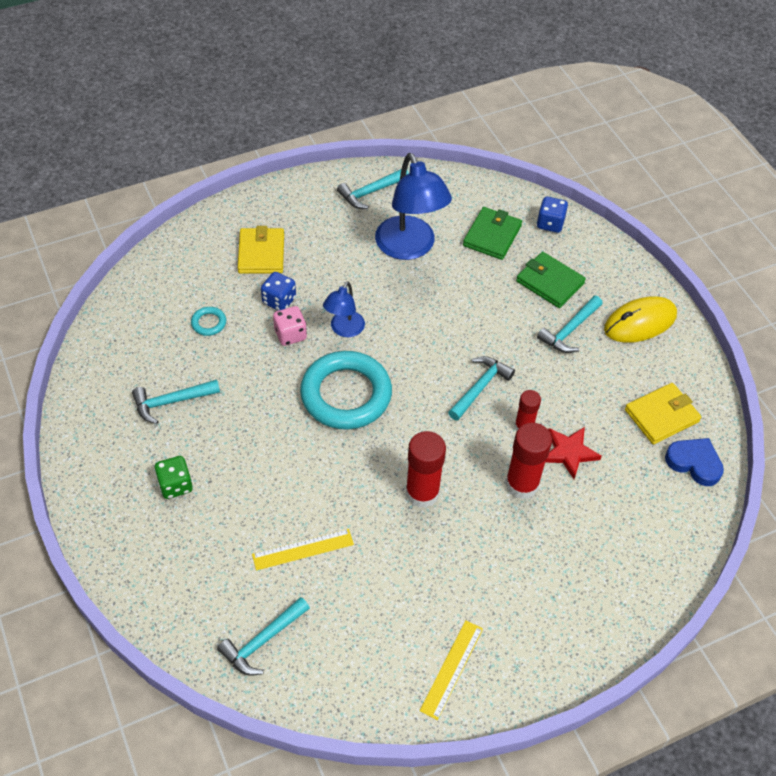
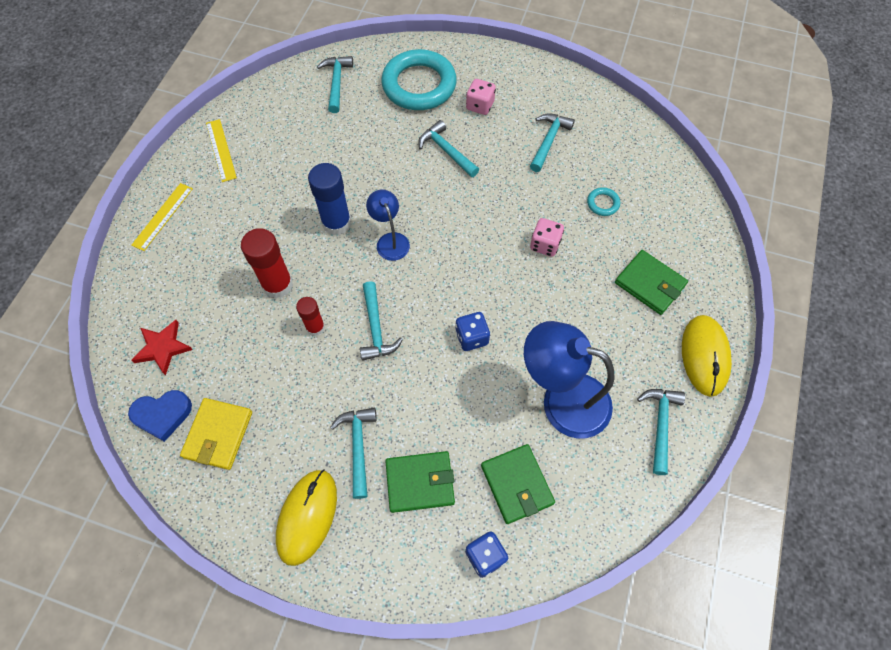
camera: 135 degrees right, 10 degrees up
(175, 485) = (480, 106): green dice -> pink dice
(259, 471) = (446, 151): none -> turquoise hammer
(261, 253) = (650, 284): yellow wallet -> green wallet
(279, 300) = (586, 261): blue dice -> blue dice (471, 337)
(292, 196) = (704, 356): none -> yellow mouse
(303, 549) = (369, 135): yellow ruler -> yellow ruler (163, 216)
(344, 330) = (517, 282): blue lamp -> blue lamp (390, 240)
(346, 394) = (457, 239): turquoise ring -> turquoise ring (419, 85)
(422, 493) = (336, 223): red glue stick -> blue glue stick
(569, 452) = (265, 337): red star -> red star (163, 348)

